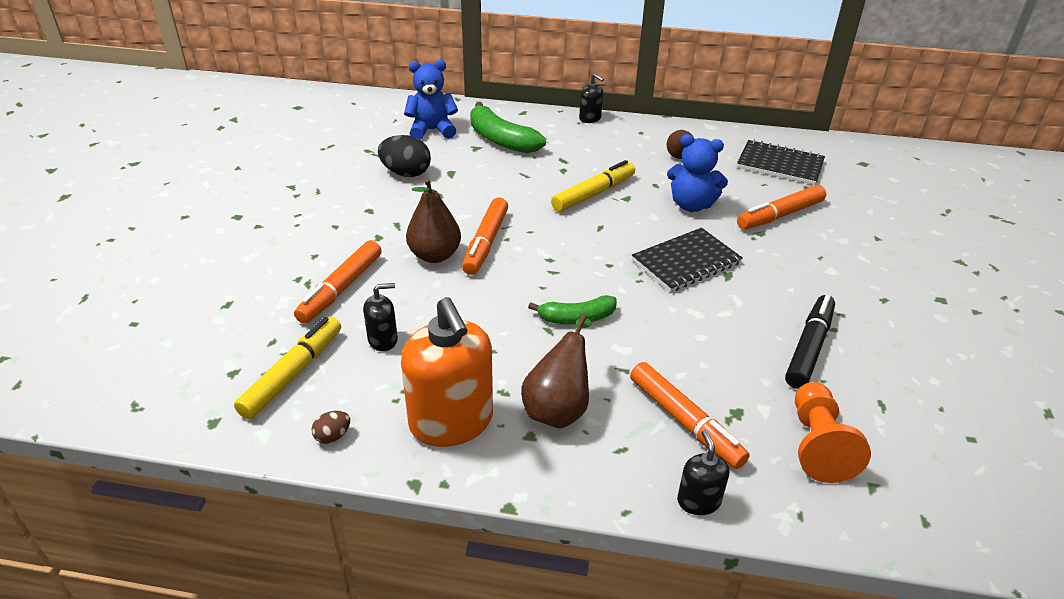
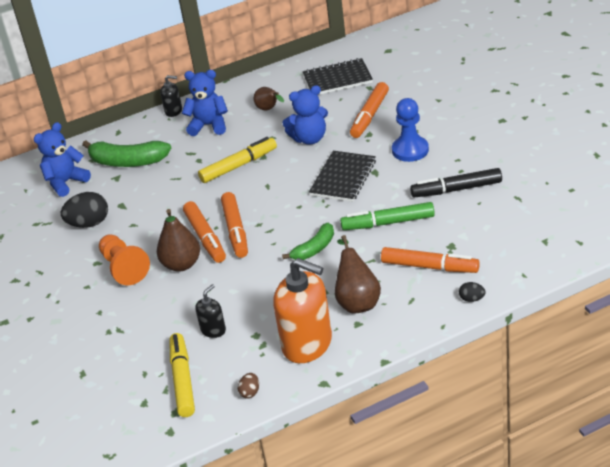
camera: 30 degrees left, 0 degrees up
(341, 288) = (146, 319): orange marker -> orange marker (235, 230)
(593, 194) = (238, 166): yellow marker -> yellow marker turned 45 degrees clockwise
(607, 145) = (209, 125): none -> blue teddy bear
(687, 339) = (388, 223): none -> green marker
(698, 501) = (472, 299): black soap dispenser -> black egg
(792, 273) = (410, 150): none -> blue pawn
(808, 348) = (457, 189): black marker -> black marker turned 90 degrees counterclockwise
(817, 445) = (504, 237): orange pawn -> orange pawn (124, 268)

